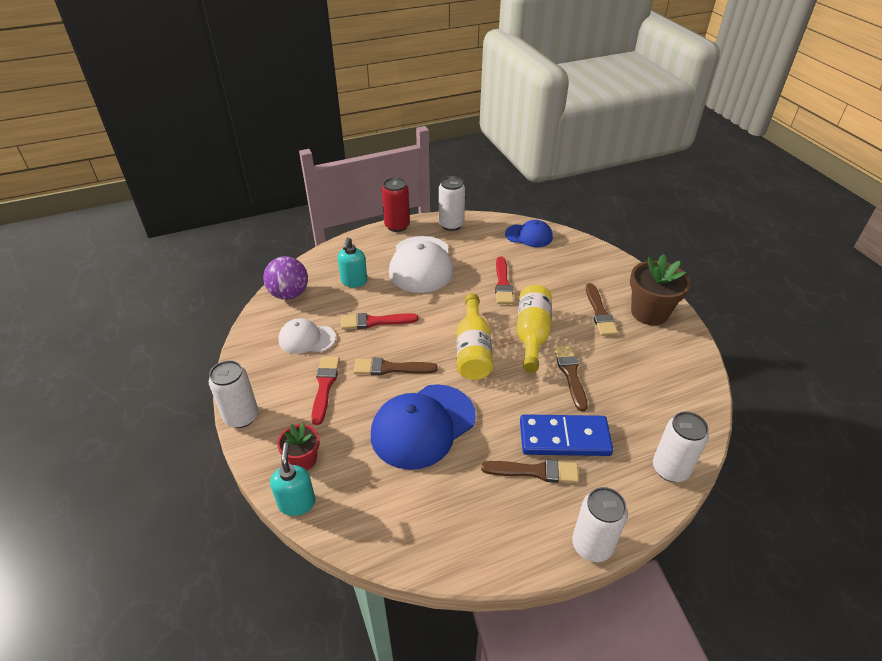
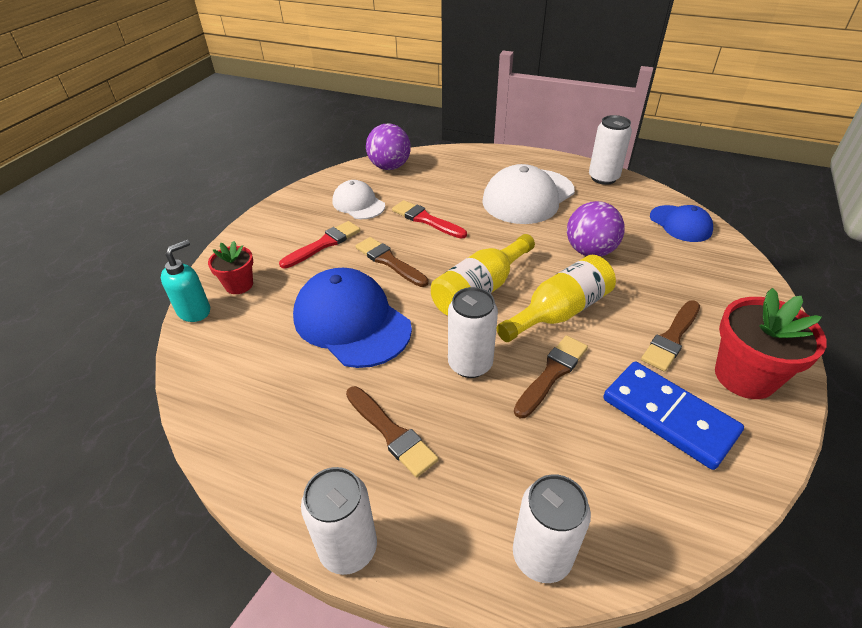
camera: 45 degrees right, 0 degrees up
(241, 417) = (245, 230): white can -> white can (470, 364)
(354, 281) = (451, 182): turquoise soap dispenser -> none
(397, 226) = (547, 157): red can -> none
(423, 426) = (351, 321): blue cap -> blue cap turned 45 degrees clockwise
(503, 283) = (590, 251): red brush -> purple ball
(564, 438) = (462, 426): blue domino -> blue domino (668, 416)
(649, 312) = (744, 376): brown flower pot -> red flower pot

